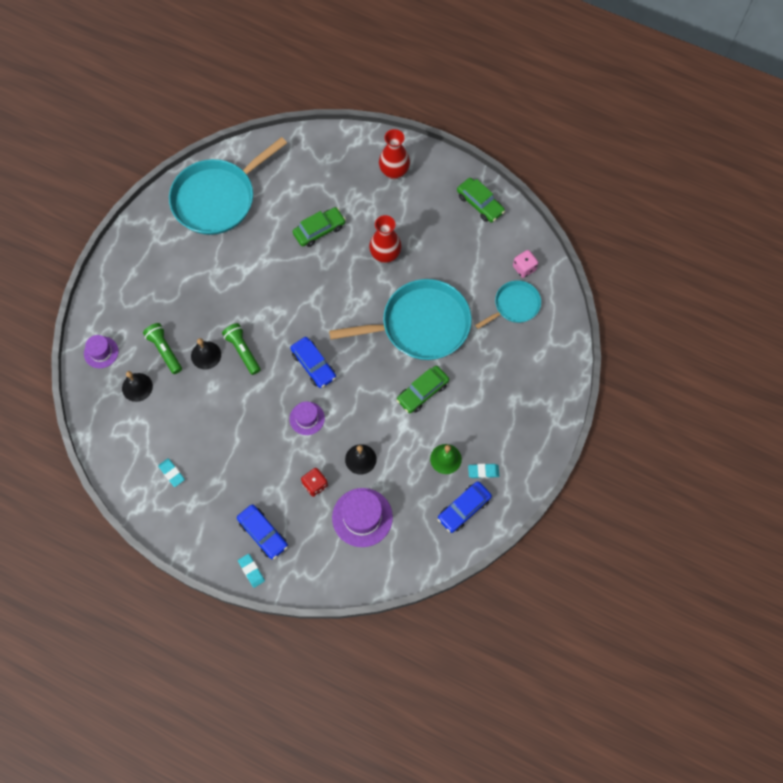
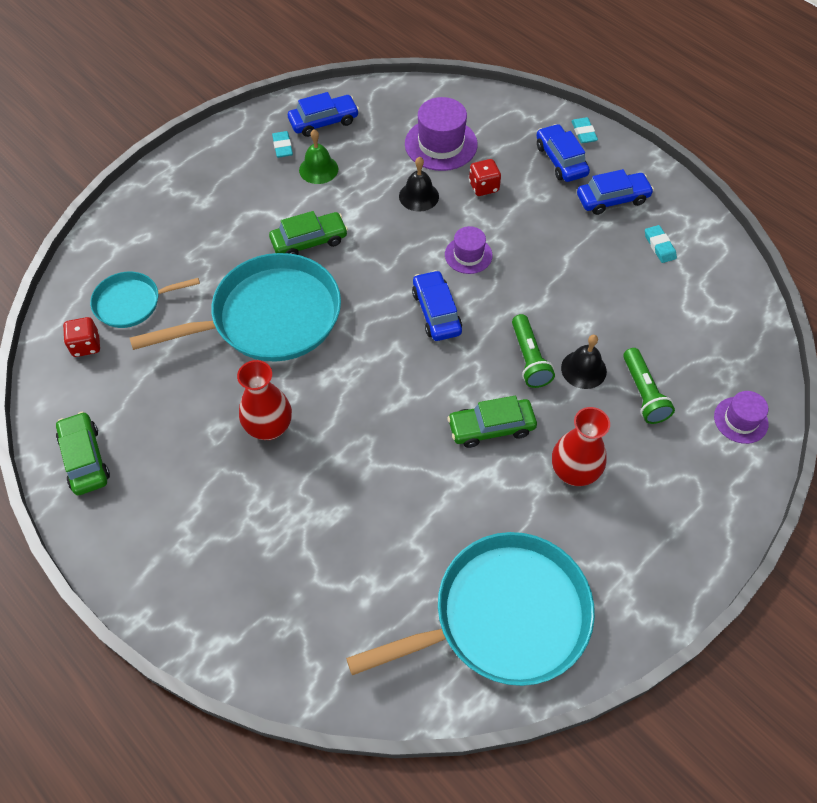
camera: 160 degrees left, 10 degrees down
(137, 387) = (691, 357): black bell -> none
(214, 507) = (612, 199): none -> blue car
(319, 230) = (352, 499): green car -> green car (491, 427)
(394, 171) = (185, 561): red vase -> red vase (574, 472)
(420, 325) = (269, 317): turquoise pan -> turquoise pan turned 150 degrees clockwise
(483, 471) = (282, 146): turquoise eraser -> turquoise eraser turned 60 degrees clockwise
(524, 268) = (86, 345): pink dice -> red dice

